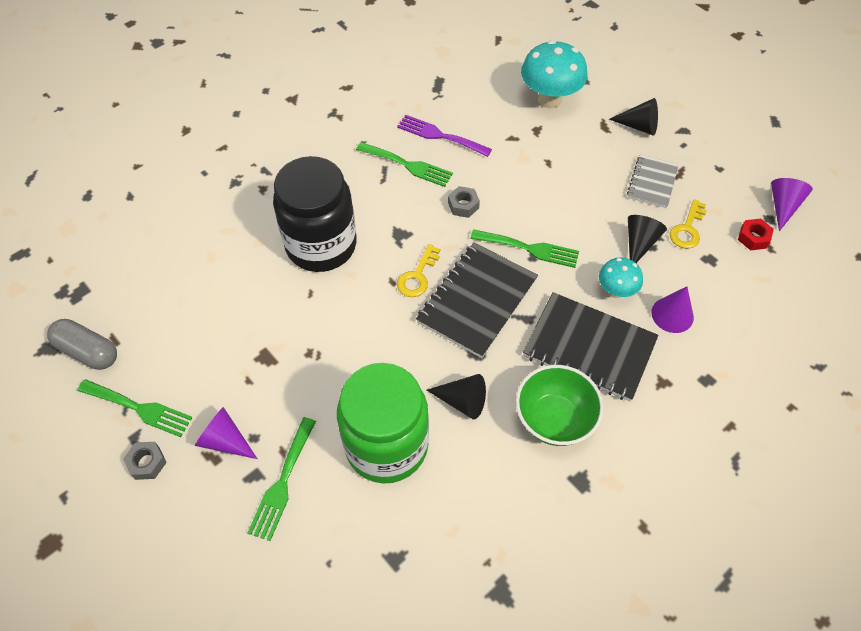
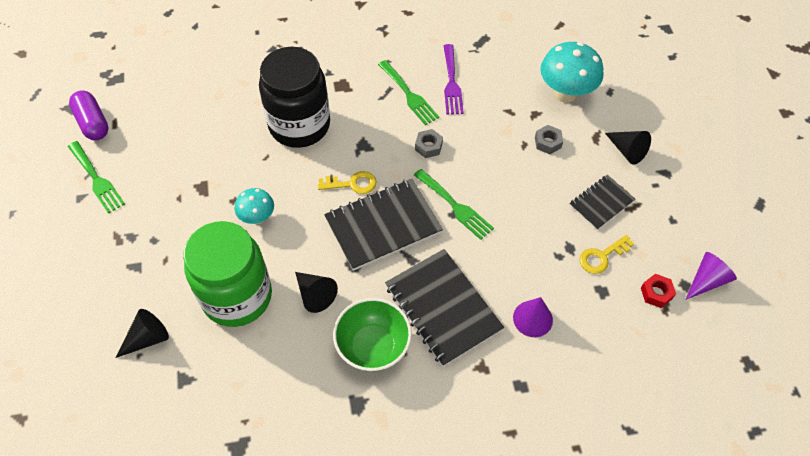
camera: 30 degrees right, 0 degrees up
(88, 351) = (93, 123): grey capsule -> purple capsule
(147, 463) = (75, 219): grey nut -> grey nut (547, 142)
(225, 440) = (134, 232): purple cone -> none
(282, 483) = (149, 282): green fork -> none
(417, 276) = (352, 184): yellow key -> yellow key turned 150 degrees counterclockwise
(440, 136) = (451, 83): purple fork -> purple fork turned 150 degrees counterclockwise
(616, 291) = (500, 275): turquoise mushroom -> turquoise mushroom (257, 218)
(639, 243) = (550, 247): black cone -> black cone (147, 338)
(652, 182) = (601, 203): grey notebook -> black notebook

